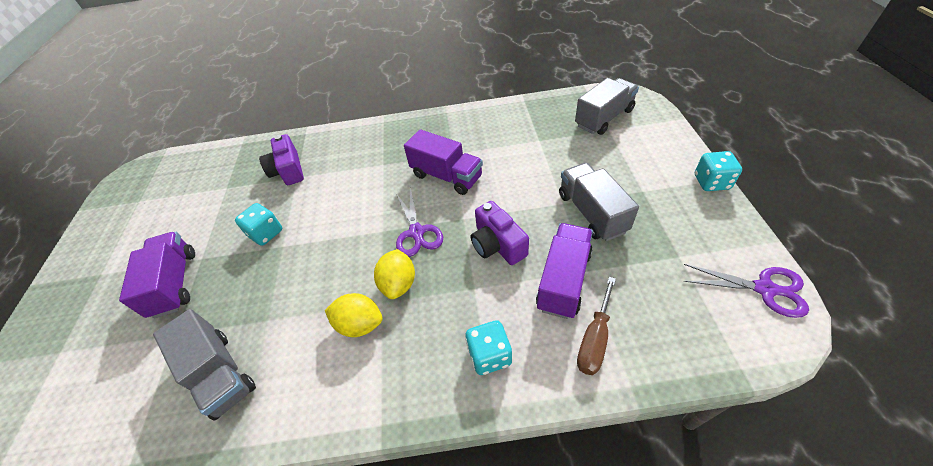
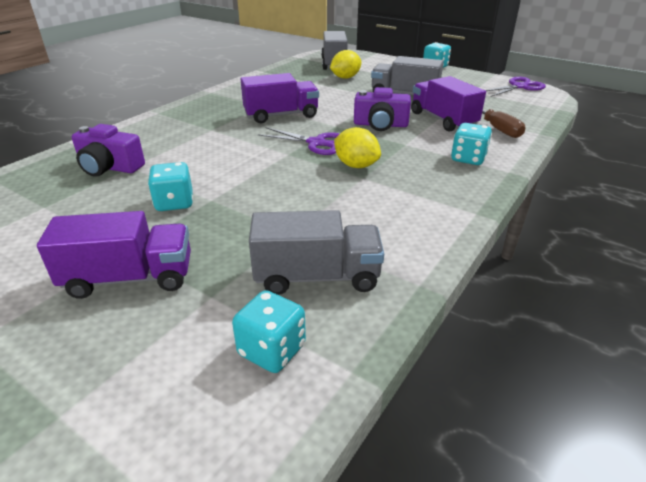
camera: 55 degrees left, 15 degrees down
(134, 405) = (272, 350): none -> turquoise dice
(175, 283) = (129, 278): purple truck -> purple truck turned 150 degrees clockwise
(360, 324) = (370, 192): yellow lemon -> yellow lemon (345, 78)

